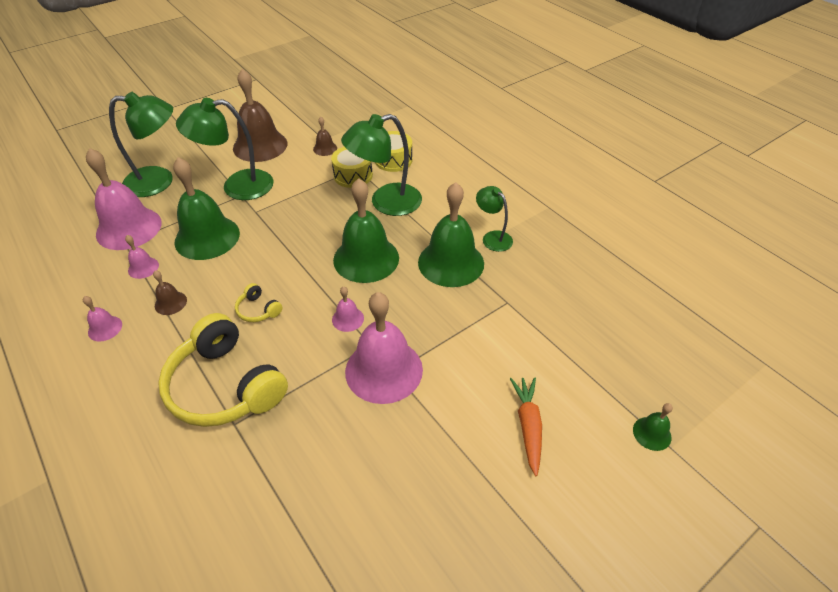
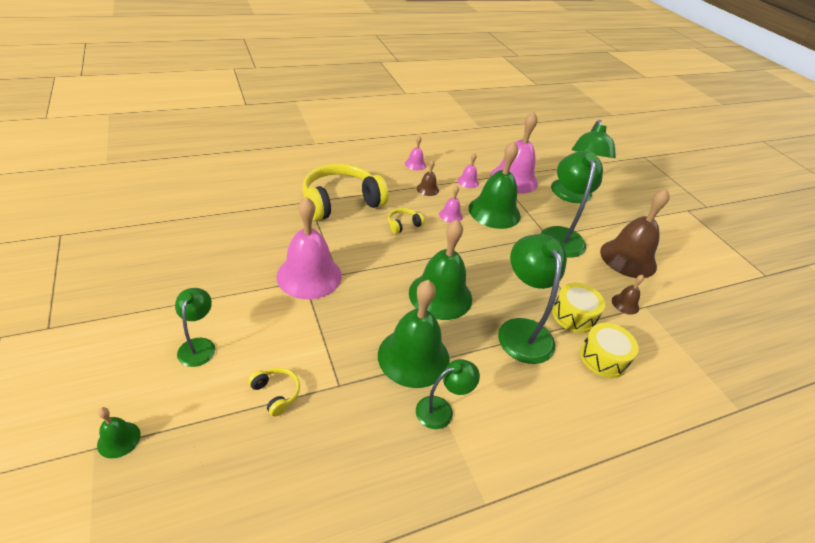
camera: 100 degrees right, 5 degrees down
(348, 319) = (372, 268): pink bell -> pink bell (450, 215)
(528, 426) = (199, 345): orange carrot -> green lamp
(541, 341) = (276, 393): none -> yellow headphones

